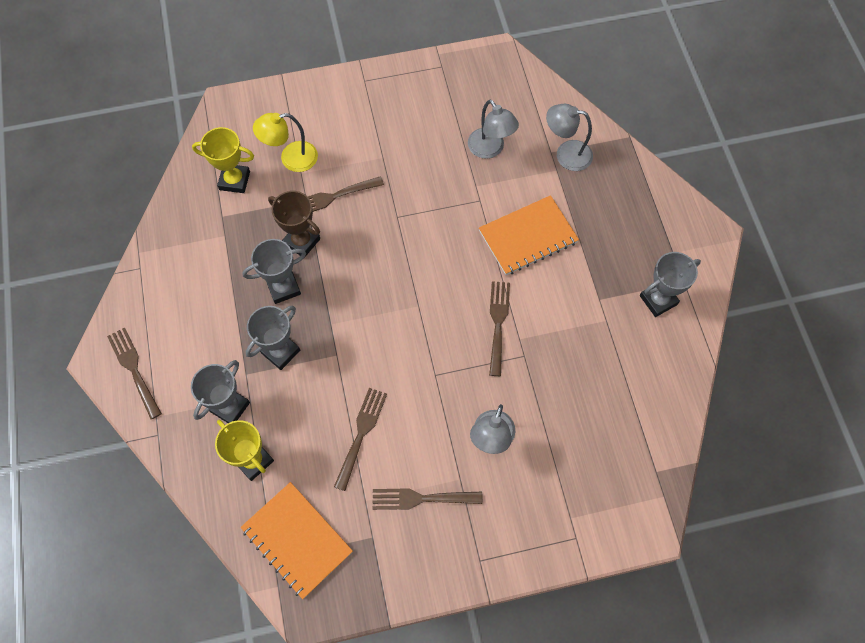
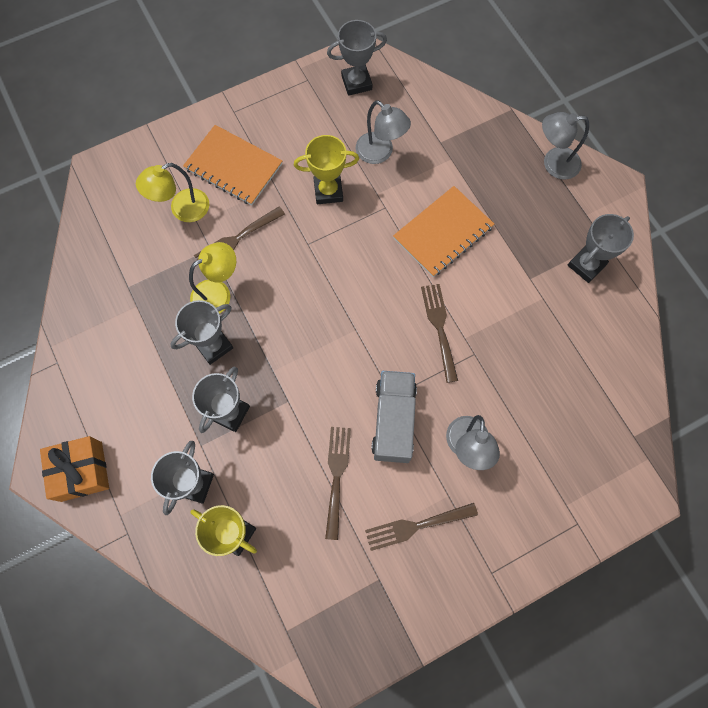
camera: 15 degrees left, 5 degrees up
(134, 369) = (81, 471): brown fork -> orange gift
(234, 180) = (130, 246): yellow trophy -> yellow trophy (328, 191)
(297, 540) = (304, 604): orange notebook -> orange notebook (233, 167)
(302, 241) = (218, 293): brown trophy -> yellow lamp
(429, 398) = (393, 421): none -> grey truck
(487, 79) = (356, 83): none -> grey trophy
(566, 154) = (455, 141): grey lamp -> grey lamp (553, 163)

